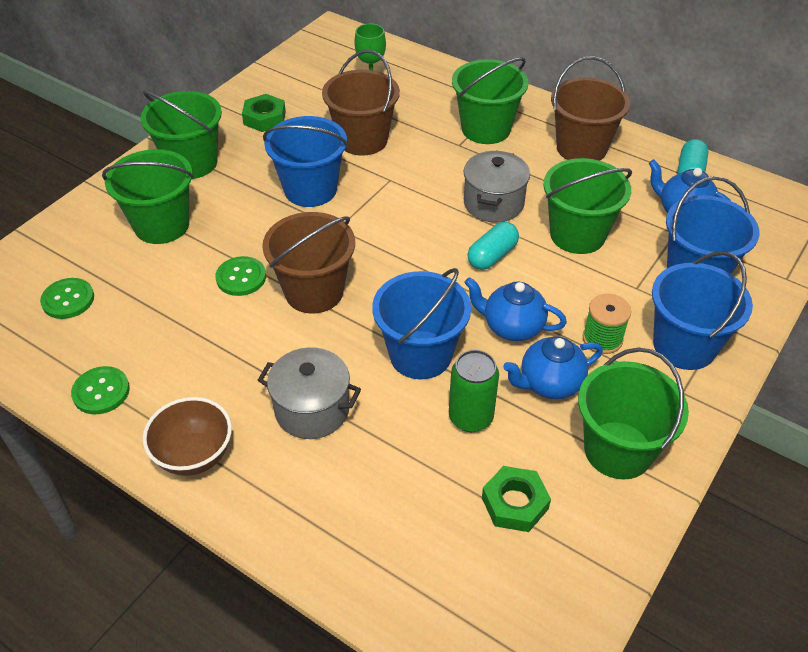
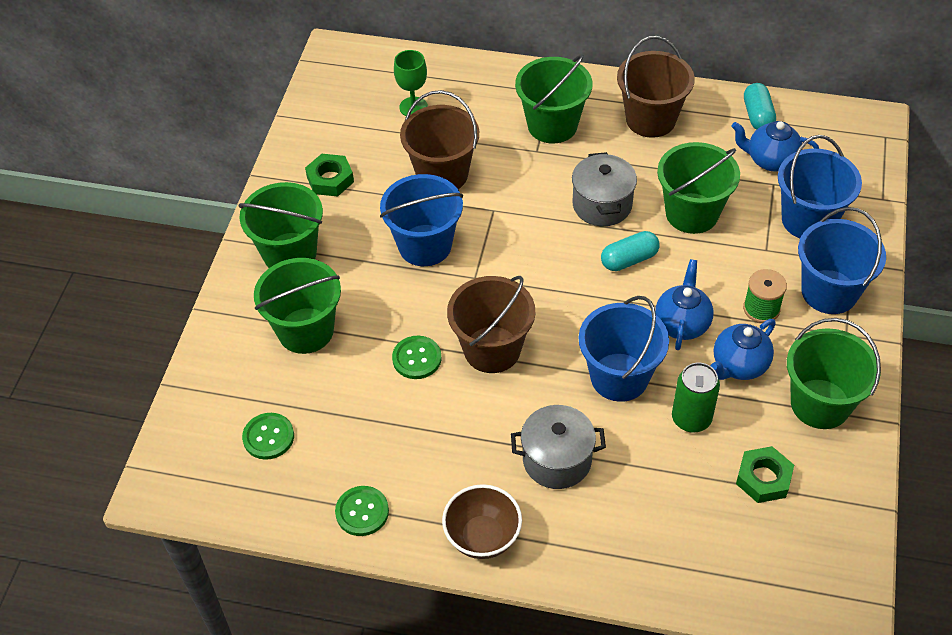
camera: 20 degrees left, 5 degrees up
(492, 256) = (629, 259): turquoise capsule -> turquoise capsule turned 45 degrees clockwise
(512, 327) = (682, 324): blue teapot -> blue teapot turned 105 degrees clockwise

